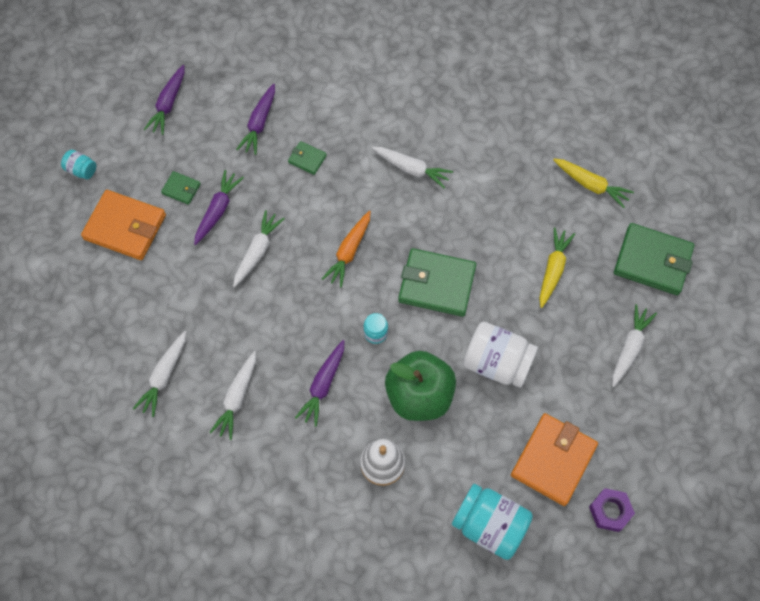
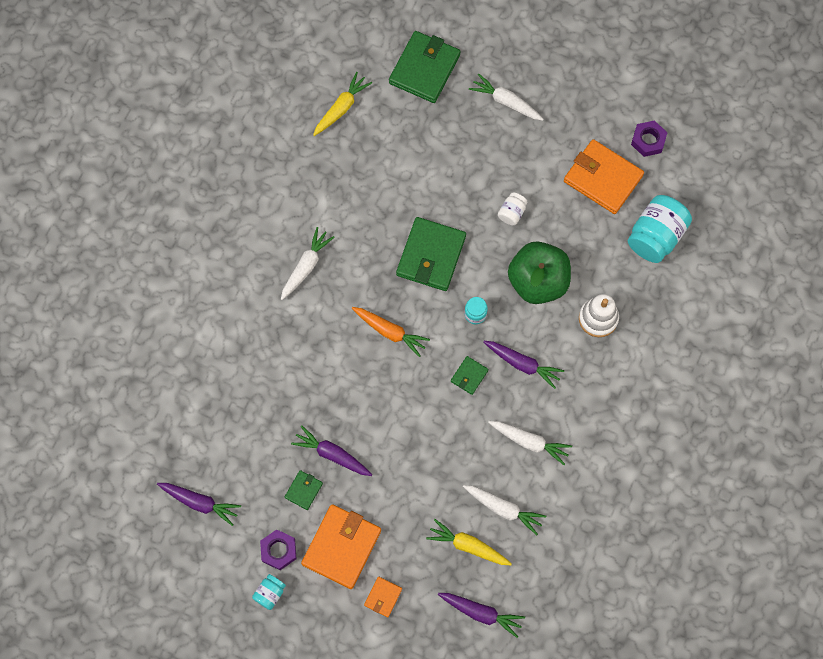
camera: 85 degrees left, 5 degrees up
(75, 268) = (383, 597): none -> orange wallet
(122, 173) = (278, 550): none -> purple nut
(257, 251) = (381, 417): white carrot -> none
(259, 123) = (235, 410): purple carrot -> purple carrot (481, 613)
(307, 159) = (283, 364): green wallet -> green wallet (469, 376)
(497, 363) = (512, 213): white jar -> white jar, size x0.49
(553, 270) = (425, 153): yellow carrot -> yellow carrot (468, 546)

